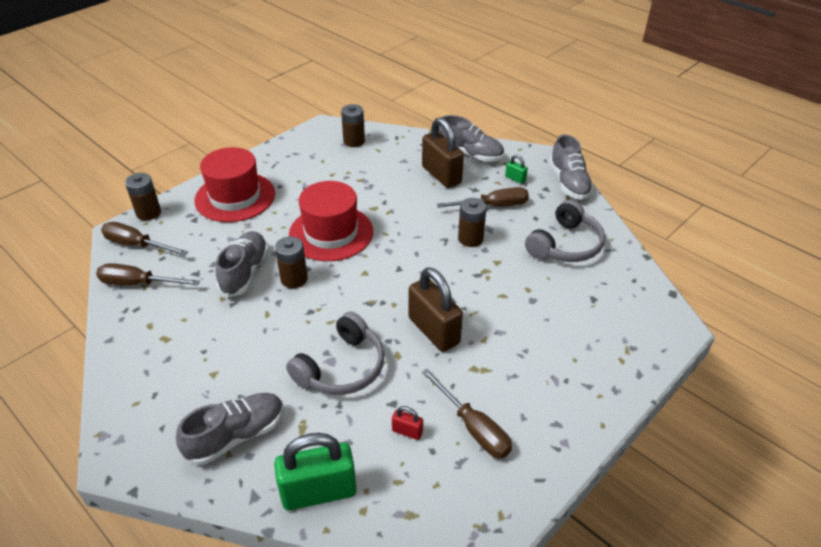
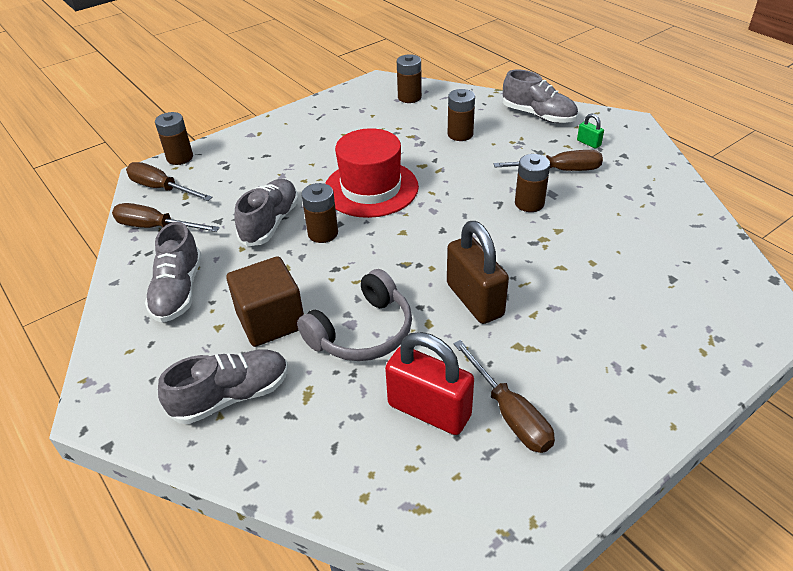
camera: 10 degrees right, 0 degrees up
(235, 197) = (273, 146): red hat -> none
(260, 364) = (271, 321): none -> brown cube
(319, 492) = (315, 469): green padlock -> none
(403, 176) = (460, 134): none -> brown battery
(407, 431) = (429, 410): red padlock -> red padlock, size x2.27
(441, 175) = (503, 135): brown padlock -> none
(565, 245) = (643, 217): grey headphones -> none
(569, 183) = (652, 150): grey shoe -> grey shoe (178, 291)

